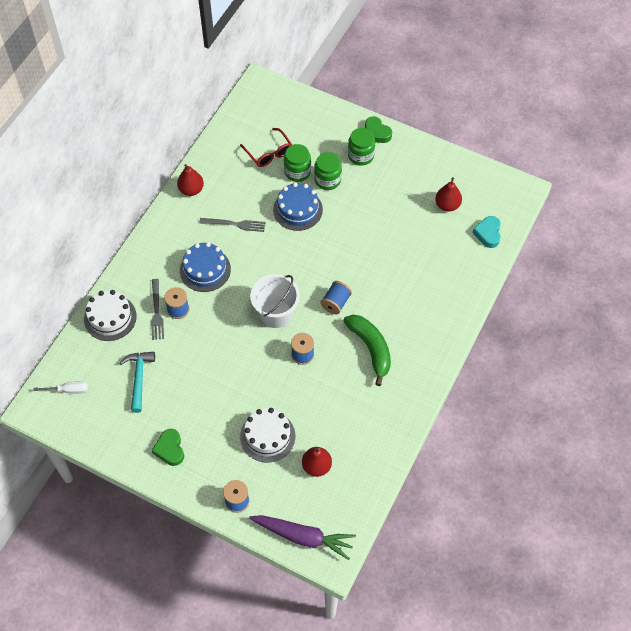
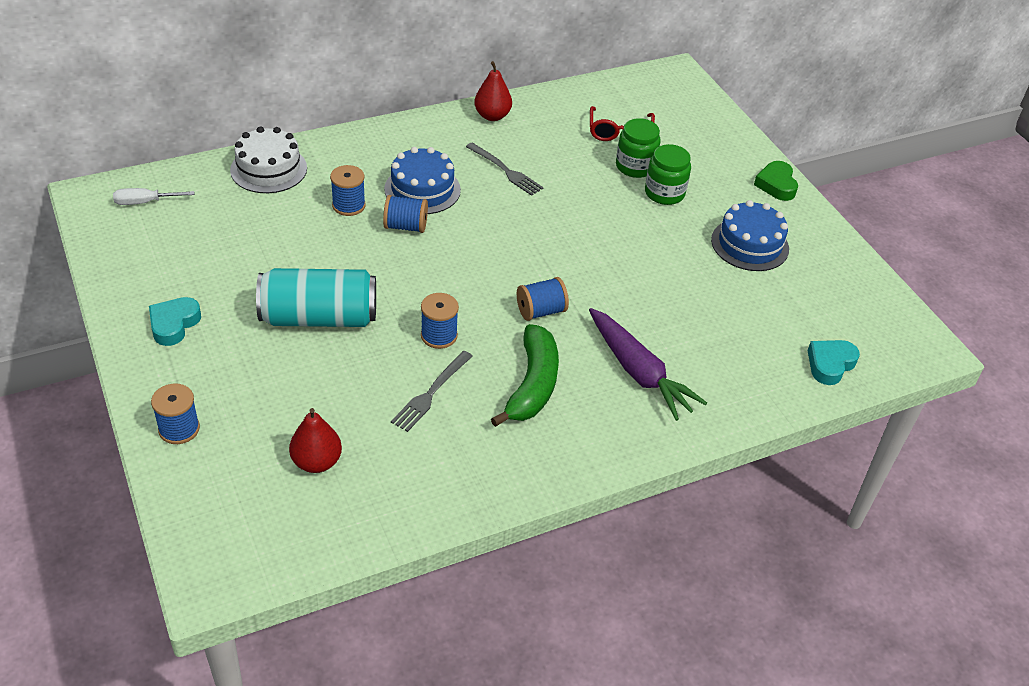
camera: 35 degrees right, 15 degrees down
(68, 390) = (145, 202): white screwdriver -> white screwdriver turned 135 degrees clockwise
(139, 378) = (228, 238): turquoise hammer -> none
(156, 312) = (323, 194): grey fork -> grey fork (431, 393)
(170, 449) = (174, 324): green heart -> turquoise heart
(221, 300) = (406, 226): none -> blue spool
(236, 389) = (319, 317): none -> turquoise can
(267, 436) = (297, 388): white cake -> none
(276, 313) = (454, 277): white bucket -> none
(298, 209) = (596, 199): blue cake -> blue cake (750, 244)
(304, 537) = (206, 528): purple carrot -> purple carrot (639, 372)
(361, 155) = (732, 194): green jar -> none
(447, 205) = (800, 303): red pear -> none

